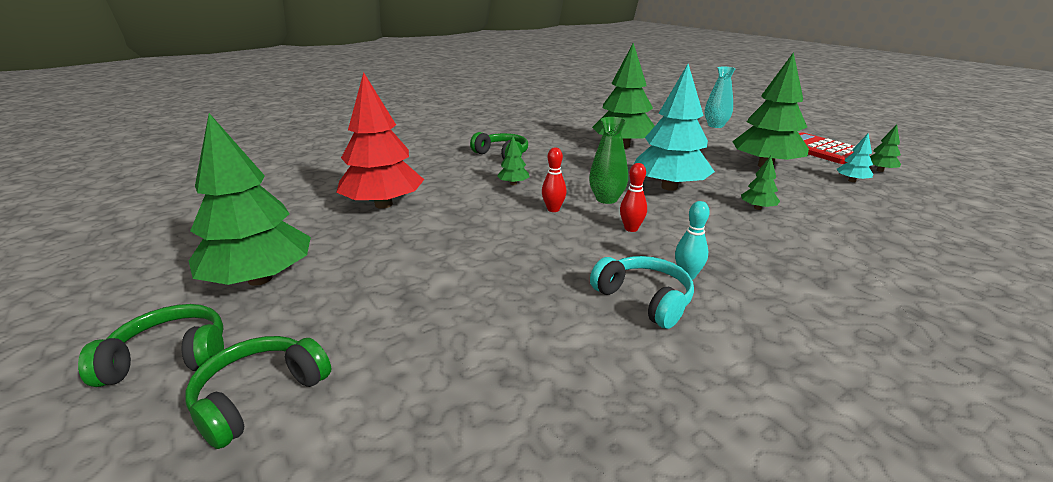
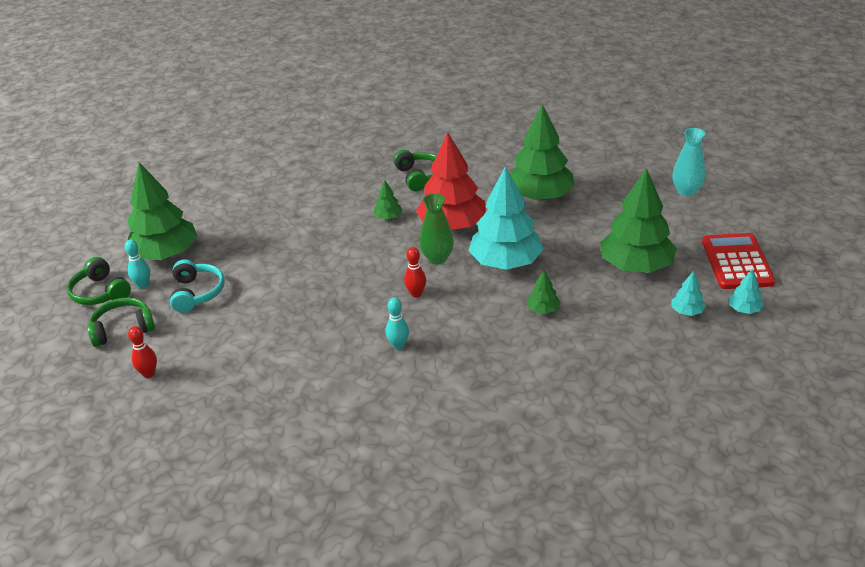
camera: 35 degrees right, 10 degrees up
(170, 358) = (100, 292): green headphones -> green headphones turned 150 degrees counterclockwise
(250, 323) = (143, 285): none -> turquoise bowling pin
(383, 204) = (278, 211): red tree -> red tree (452, 225)
(553, 209) = (385, 255): red bowling pin -> red bowling pin (149, 374)
(644, 299) = (349, 351): turquoise headphones -> turquoise headphones (197, 293)
(879, 170) = (744, 309): green tree -> turquoise tree

